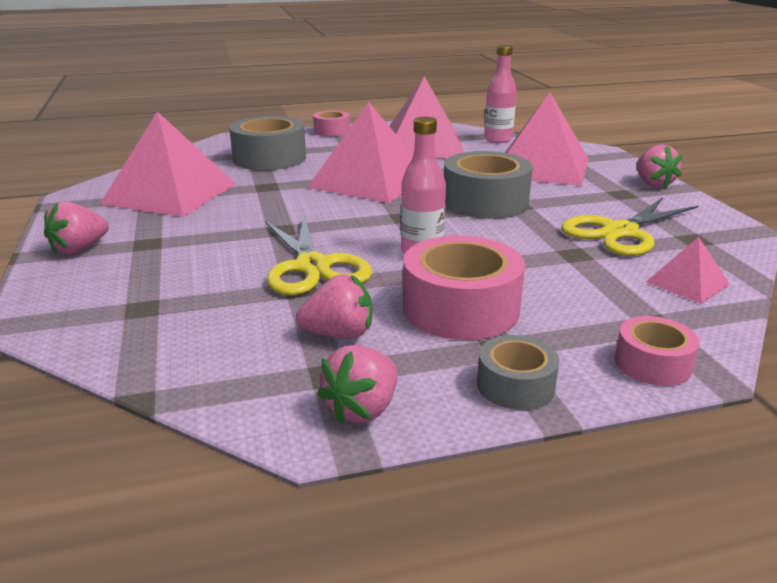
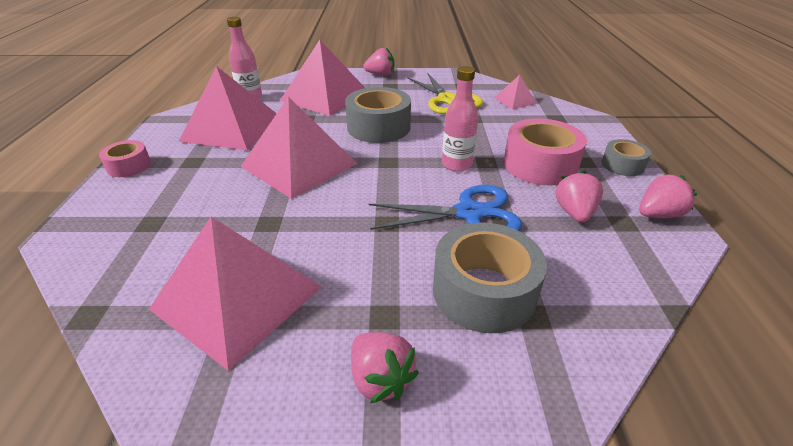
camera: 75 degrees left, 10 degrees up
(269, 158) = (179, 214): grey tape -> grey tape (484, 291)
(312, 267) = (469, 213): yellow scissors -> blue scissors
(362, 409) = (658, 215): pink strawberry -> pink strawberry turned 75 degrees counterclockwise
(652, 363) = (595, 128): pink tape -> none

